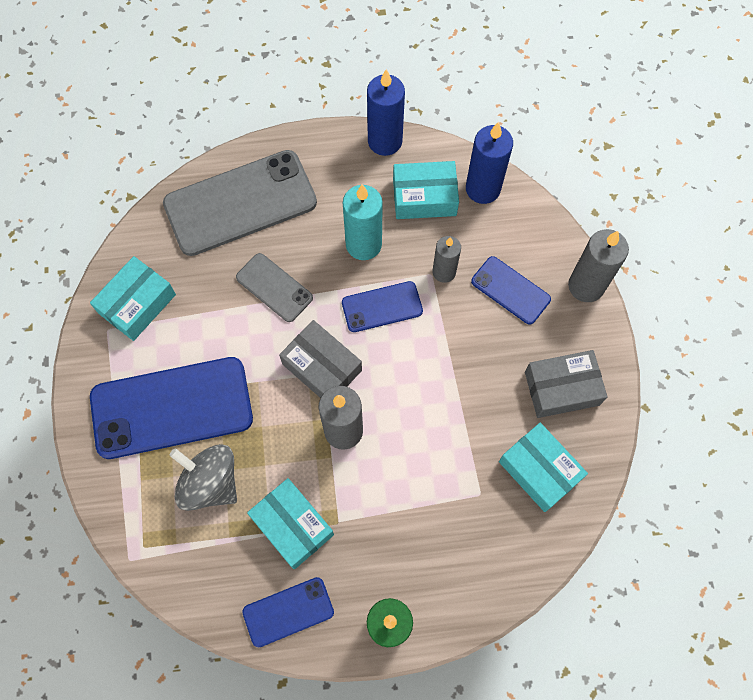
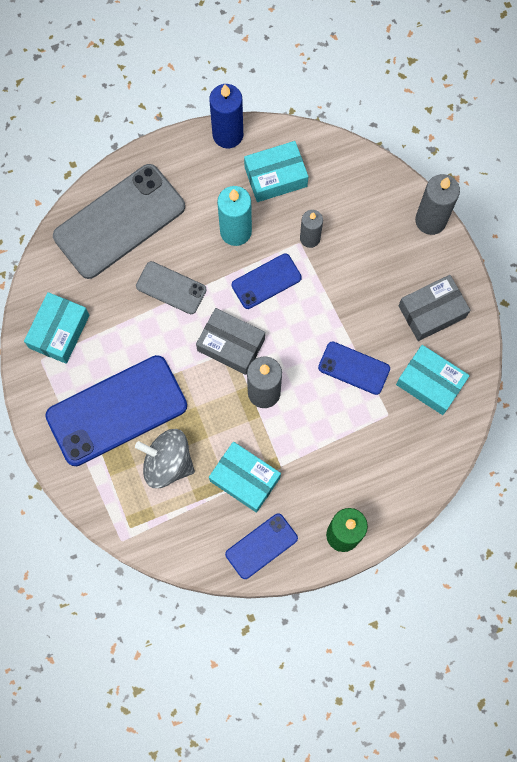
camera: 15 degrees left, 5 degrees up
(483, 189) = (323, 157): blue candle -> none
(510, 290) = (369, 240): blue phone -> blue phone (354, 368)

